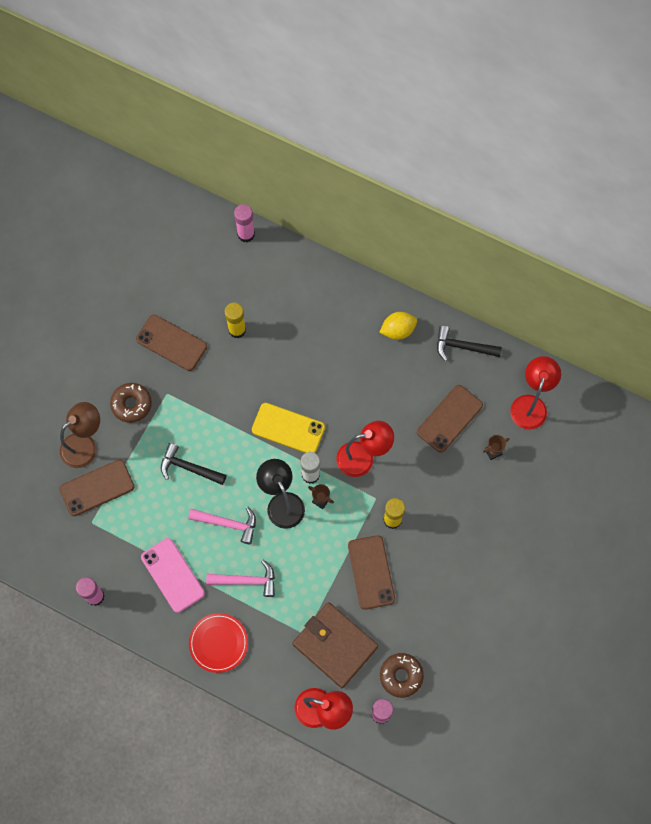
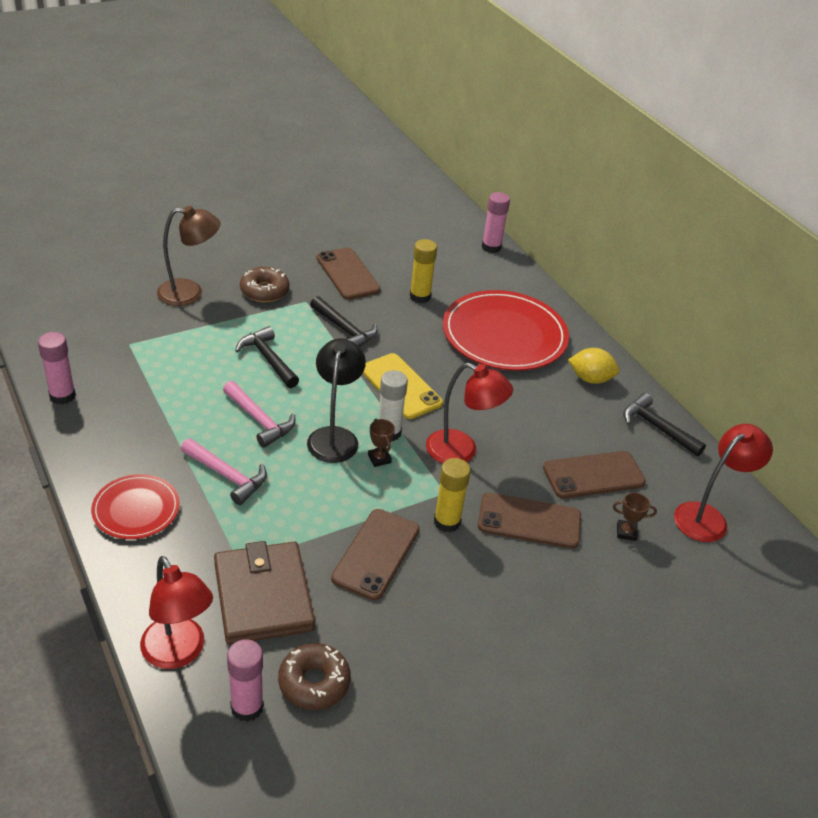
camera: 30 degrees right, 30 degrees down
(97, 488) = (164, 325): brown phone -> brown phone (529, 521)
(172, 575) = (157, 425): pink phone -> none
(214, 402) = (345, 330): none -> black hammer
(318, 327) = (504, 335): none -> red plate

